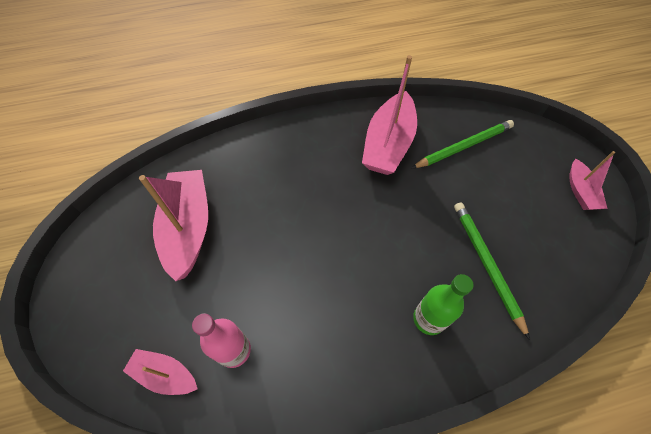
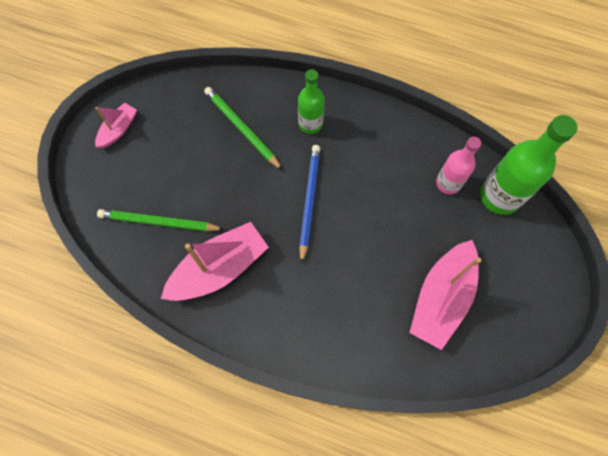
camera: 145 degrees left, 10 degrees up
(165, 374) = (500, 196): pink boat -> green bottle
(363, 236) = (309, 201): none -> blue pencil
(486, 264) = (242, 129): green pencil -> green pencil turned 120 degrees clockwise

